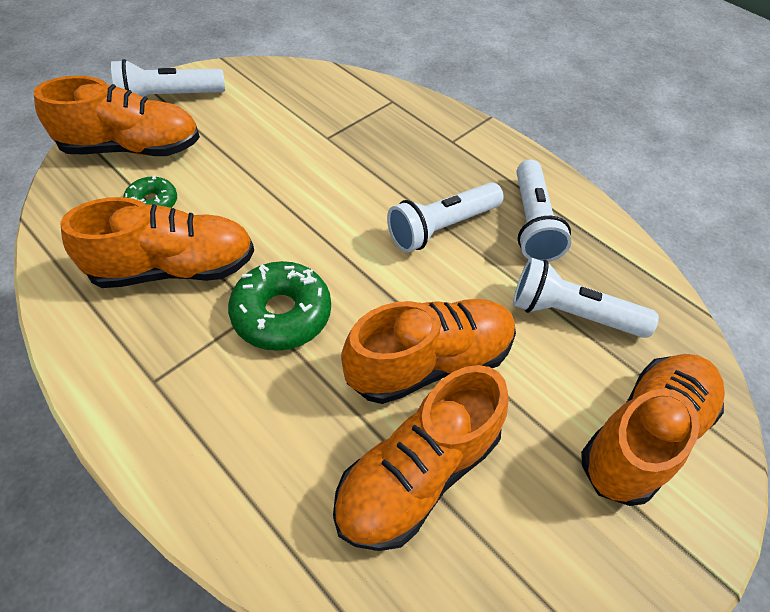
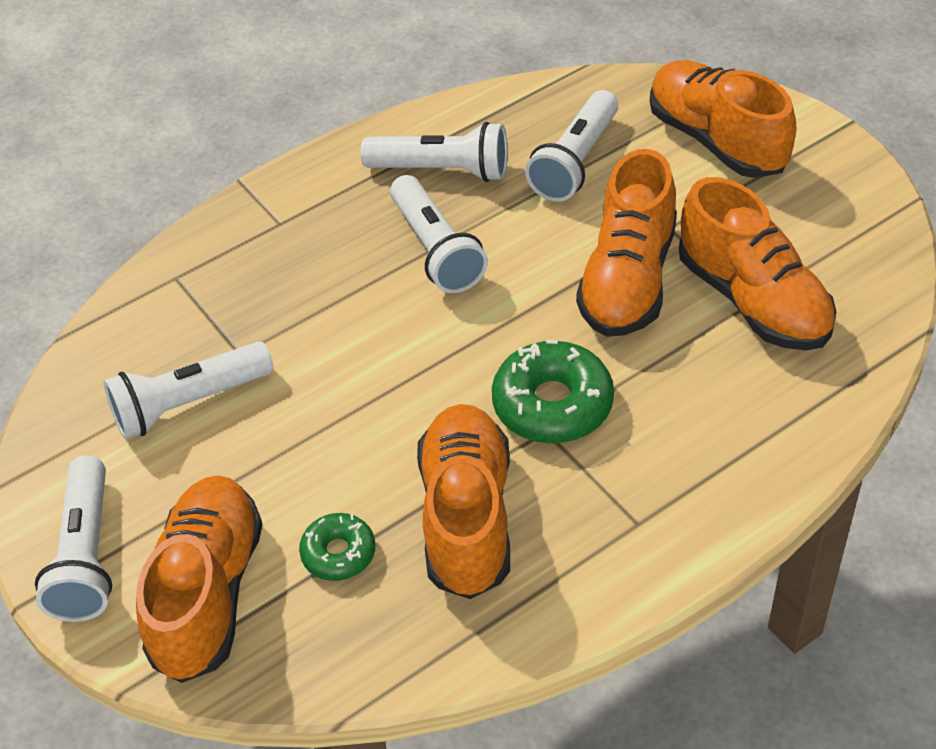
camera: 75 degrees left, 5 degrees down
(283, 121) = (189, 403): none -> white flashlight
(429, 362) = (628, 279): orange shoe -> orange shoe turned 150 degrees counterclockwise

